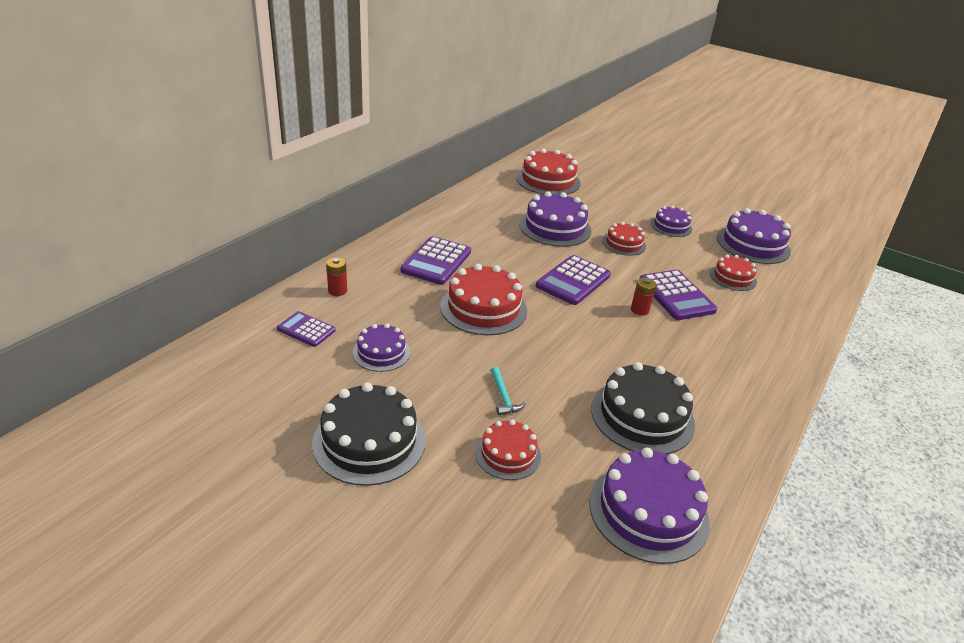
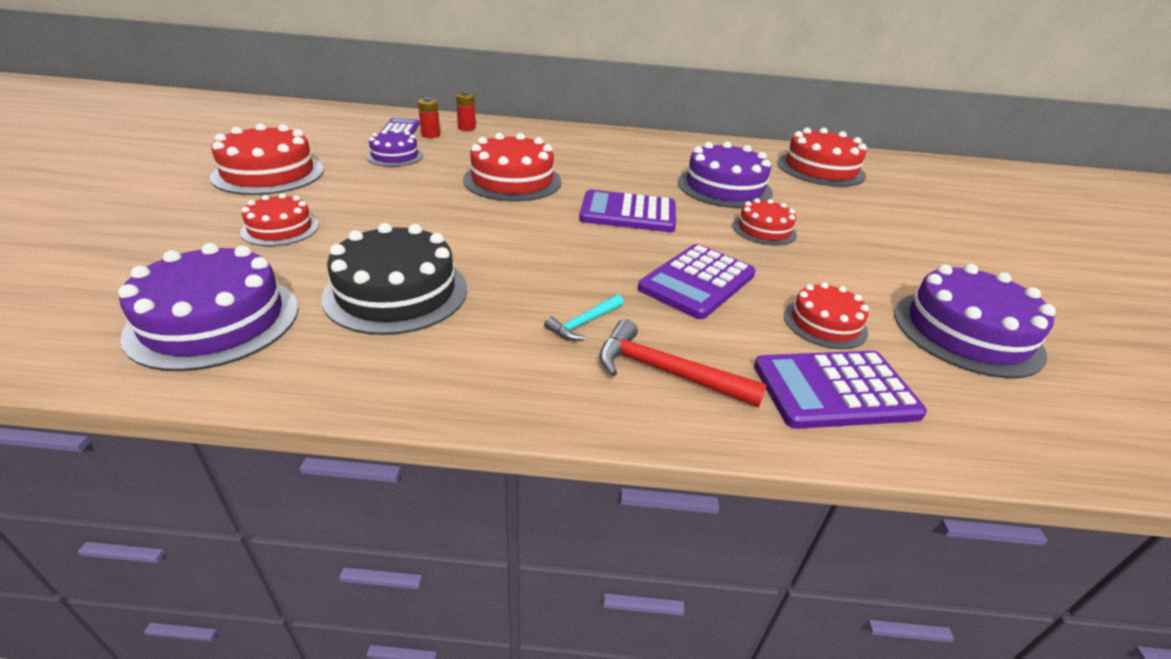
camera: 60 degrees right, 0 degrees up
(369, 441) = (268, 173): black cake -> red cake
(436, 261) = (564, 150): purple calculator -> purple calculator (834, 390)
(503, 397) = (371, 212): turquoise hammer -> turquoise hammer (583, 323)
(639, 310) = (624, 260): red battery -> red battery (430, 135)
(671, 226) = (875, 255): purple cake -> none
(760, 345) = (666, 372): none -> red hammer

